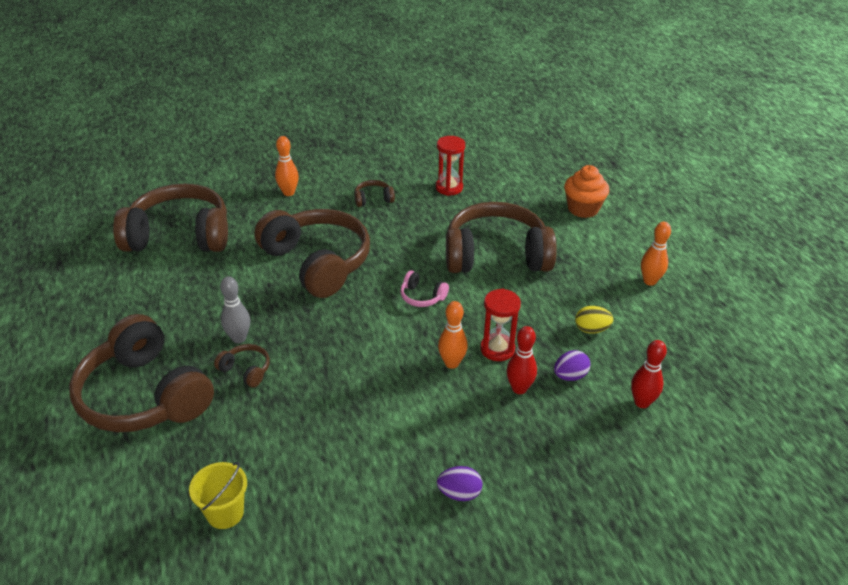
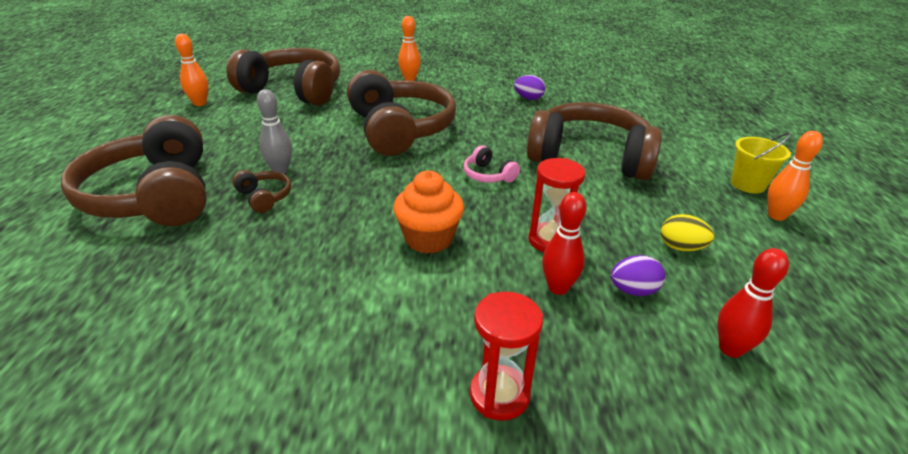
camera: 20 degrees right, 5 degrees down
(225, 513) = (124, 326): yellow bucket -> yellow bucket (748, 184)
(373, 199) = (485, 95): brown headphones -> none
(449, 188) = (565, 99): red hourglass -> red hourglass (499, 395)
(451, 363) = (487, 241): orange bowling pin -> orange bowling pin (200, 103)
(459, 493) = (412, 392): purple egg -> purple egg (528, 98)
(583, 209) = (708, 138): orange cupcake -> orange cupcake (429, 239)

